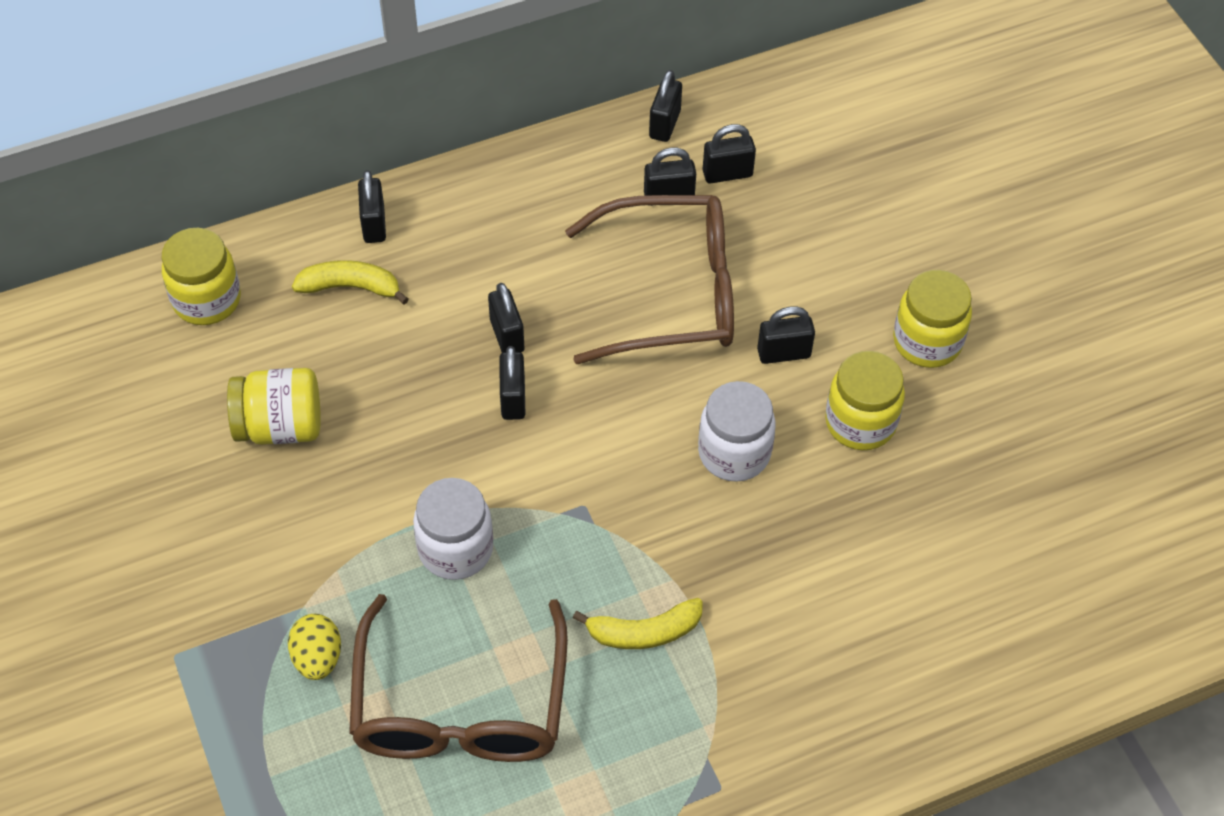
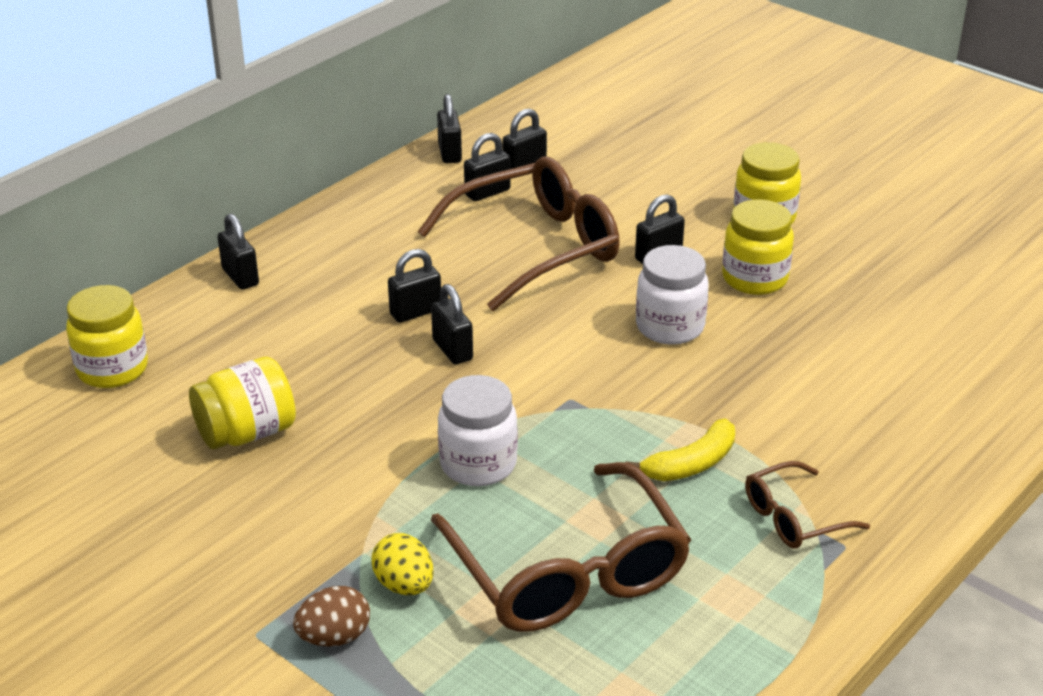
camera: 25 degrees left, 20 degrees down
(233, 687) = (334, 637): none -> brown egg
(351, 287) = (248, 322): yellow banana -> none
(507, 335) = (415, 312): black padlock -> black padlock turned 75 degrees counterclockwise
(696, 736) = (794, 517): none -> brown glasses

